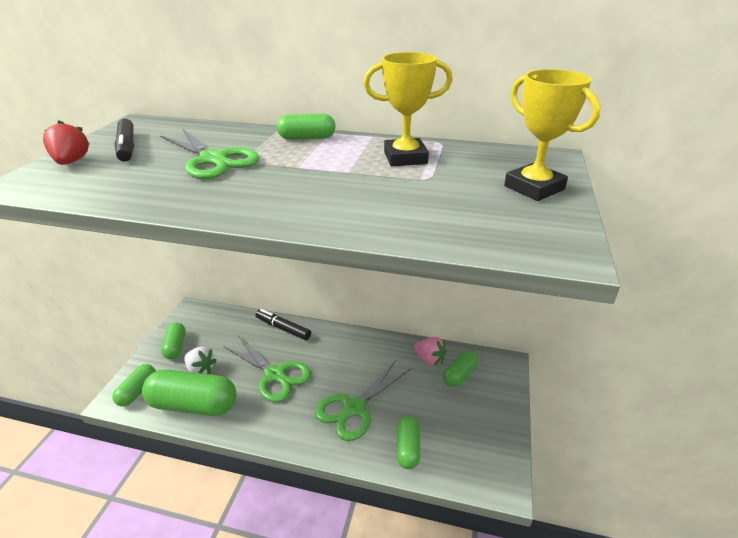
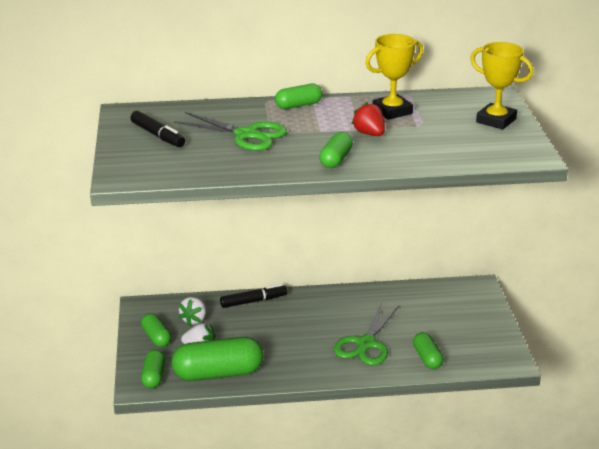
camera: 20 degrees left, 5 degrees down
(71, 162) = (132, 154): red strawberry -> red strawberry (369, 134)
(220, 335) = (194, 320): none -> white strawberry
(275, 374) = (276, 337): green scissors -> none
(283, 328) = (253, 301): black marker -> black marker turned 150 degrees clockwise
(429, 359) = (410, 296): pink strawberry -> none
(459, 375) = (443, 302): green capsule -> green capsule (336, 160)

